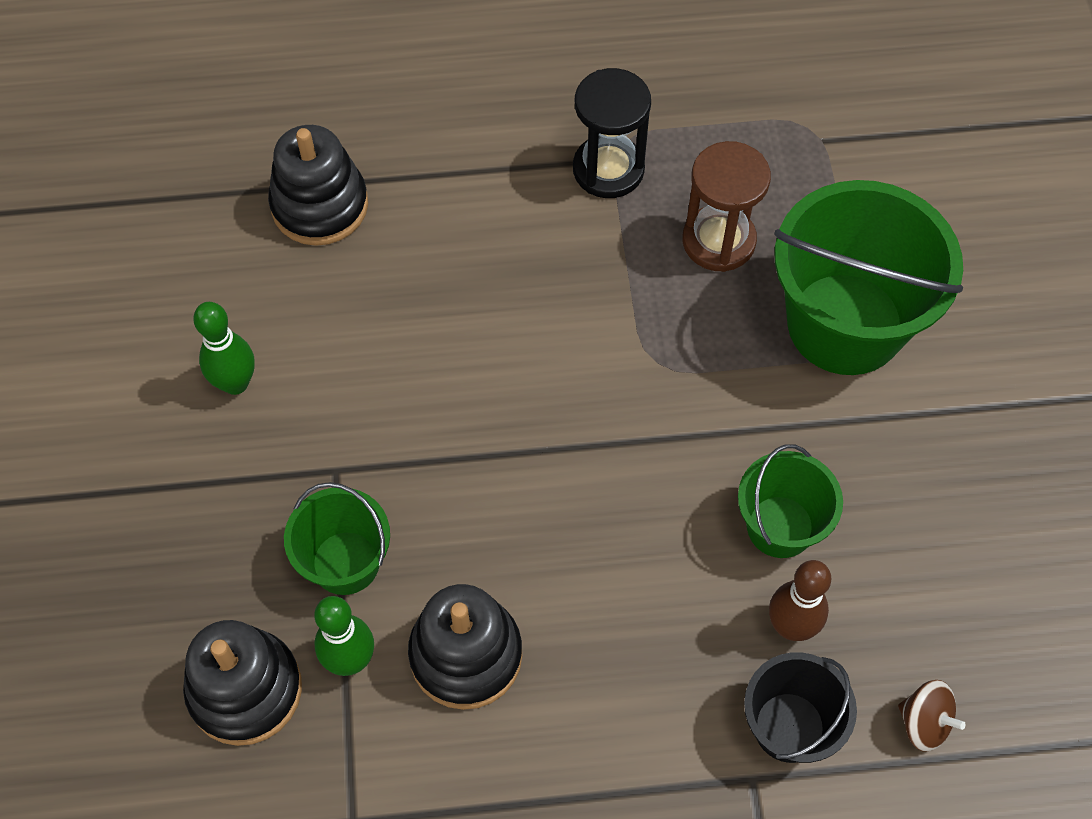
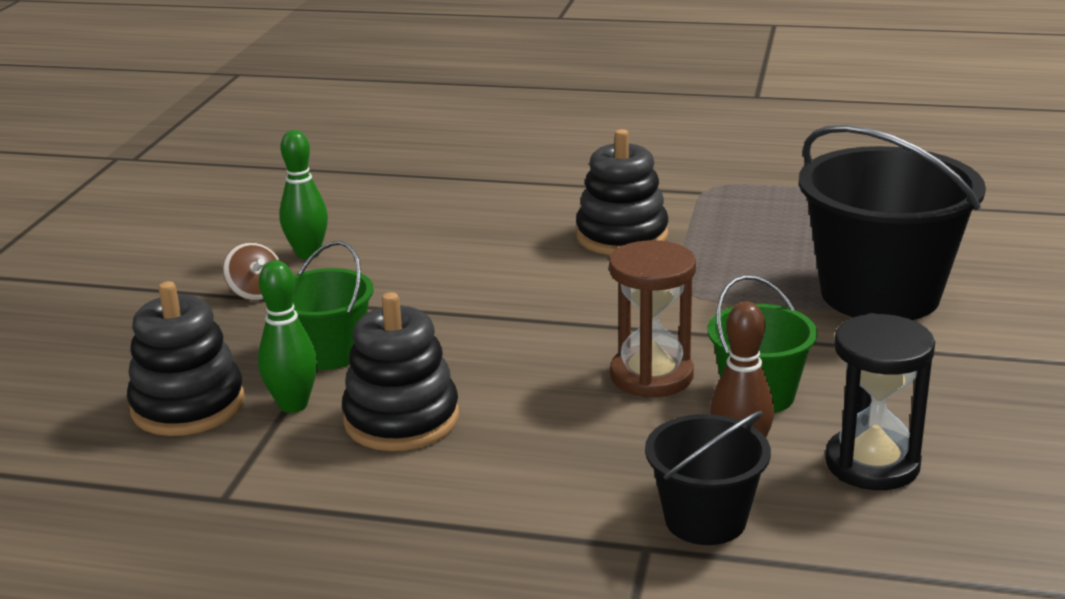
camera: 20 degrees right, 35 degrees down
(320, 205) = (439, 185): black stacking toy -> black stacking toy (622, 236)
(608, 169) = (694, 196): black hourglass -> black hourglass (872, 464)
(718, 241) = (776, 239): brown hourglass -> brown hourglass (651, 376)
(845, 324) = (880, 294): green bucket -> black bucket
(924, 723) = (862, 544): brown spinning top -> brown spinning top (256, 293)

